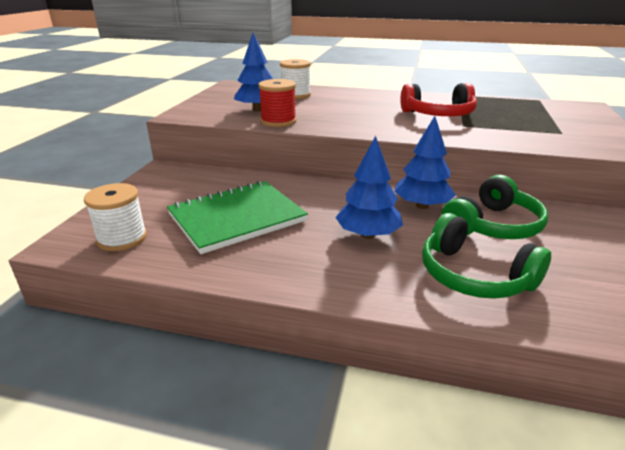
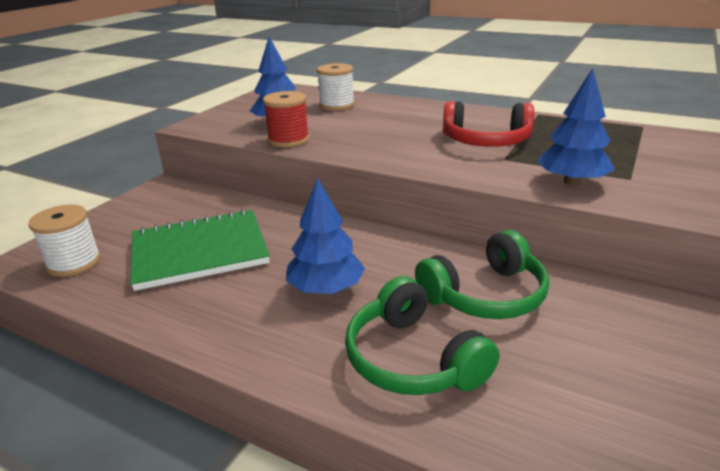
camera: 15 degrees right, 0 degrees up
(422, 205) = (416, 258): blue tree -> blue tree (572, 182)

